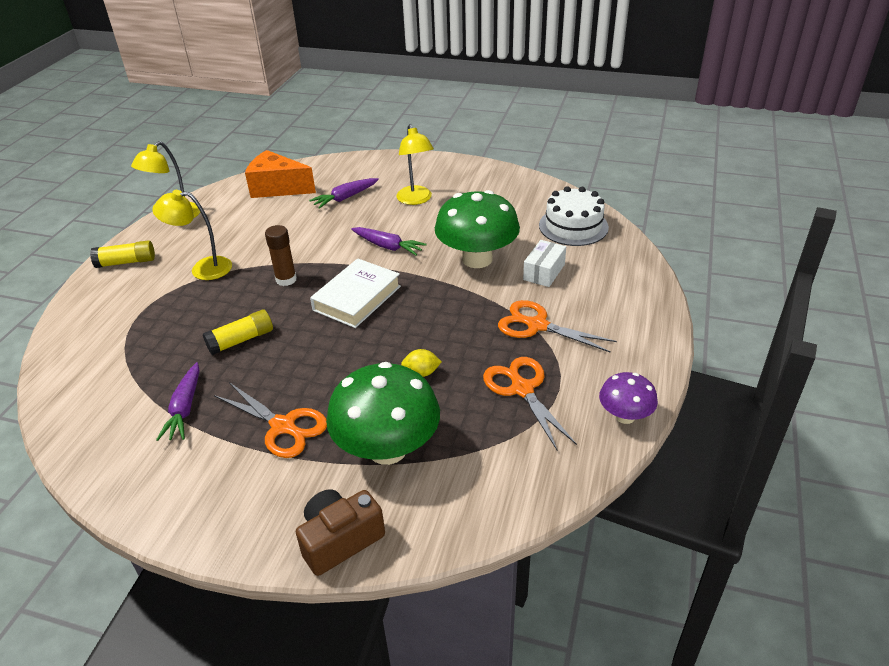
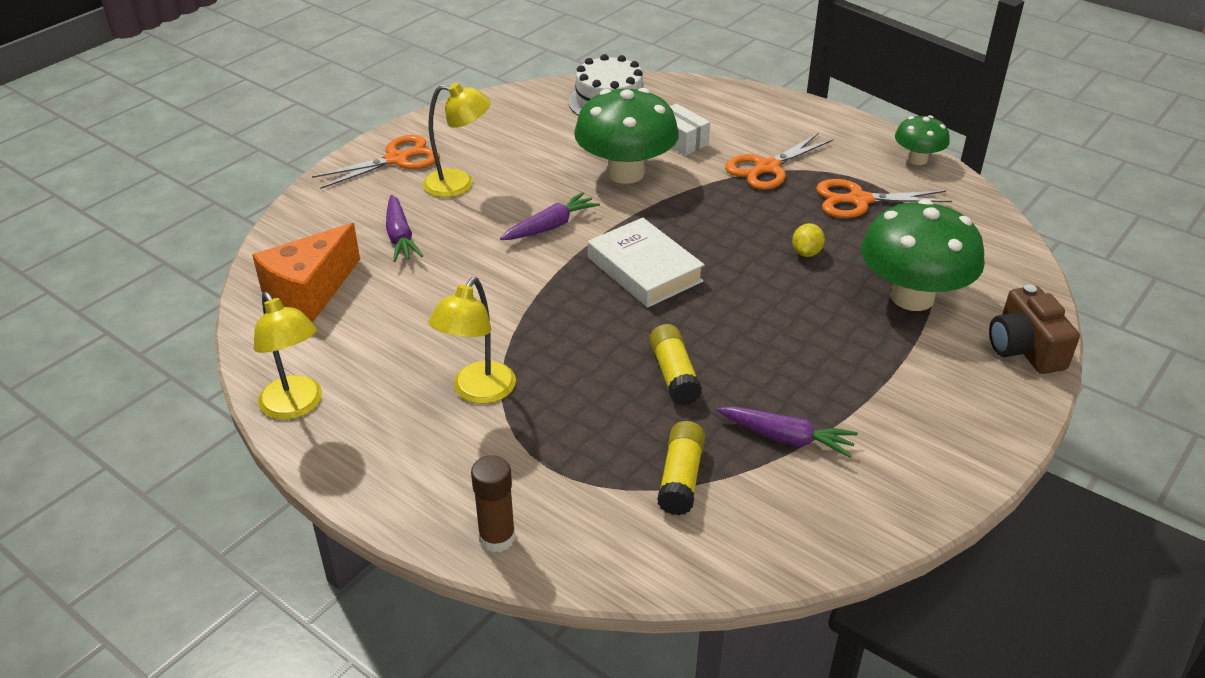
camera: 70 degrees left, 0 degrees up
(126, 262) = (393, 475): yellow glue stick -> yellow glue stick (681, 478)
(283, 426) = (852, 362): orange scissors -> orange scissors (397, 159)
(286, 279) = (564, 318): brown glue stick -> brown glue stick (497, 538)
(625, 416) = (917, 159): purple mushroom -> green mushroom

